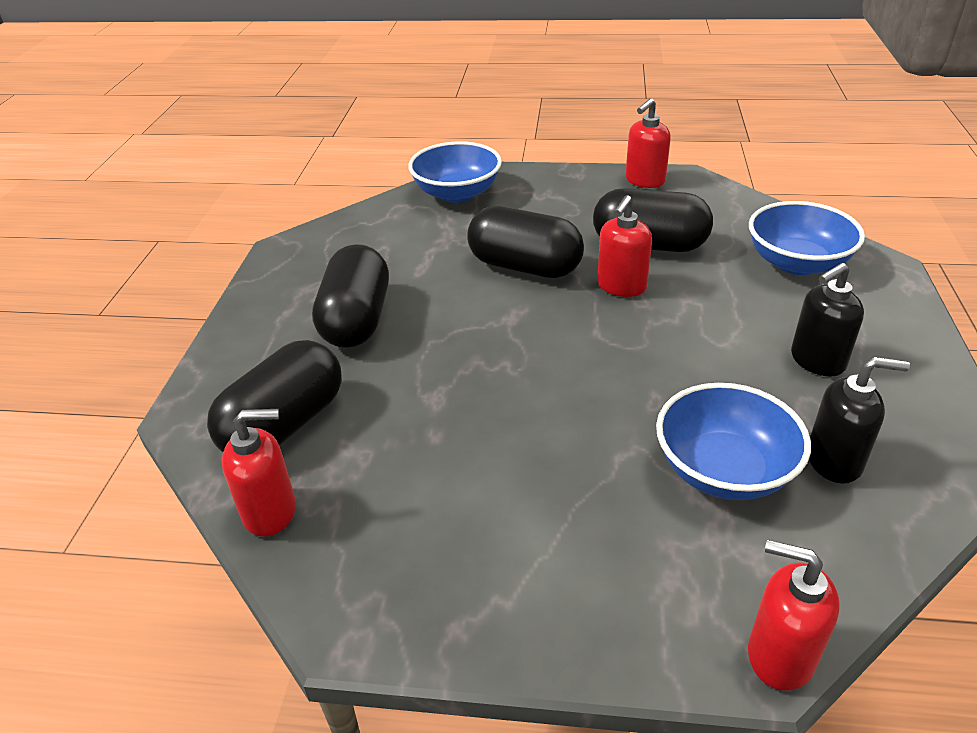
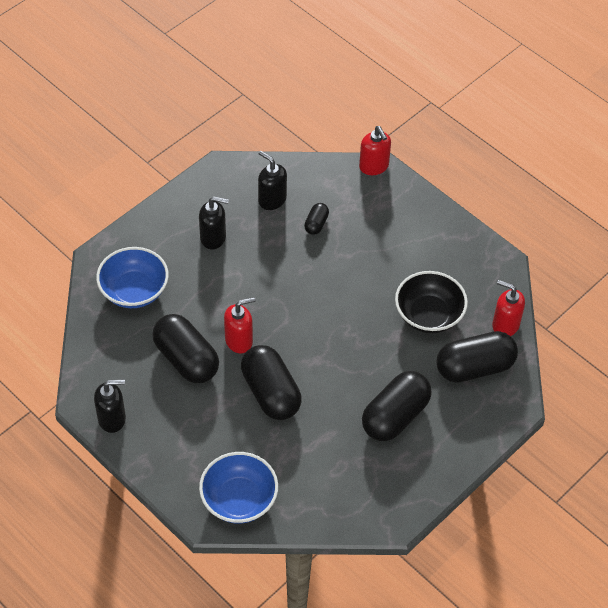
camera: 145 degrees left, 15 degrees up
(411, 450) = (429, 315): none -> black bowl
(644, 181) = (112, 419): red soap dispenser -> black soap dispenser
(724, 470) = (316, 224): blue bowl -> black capsule

